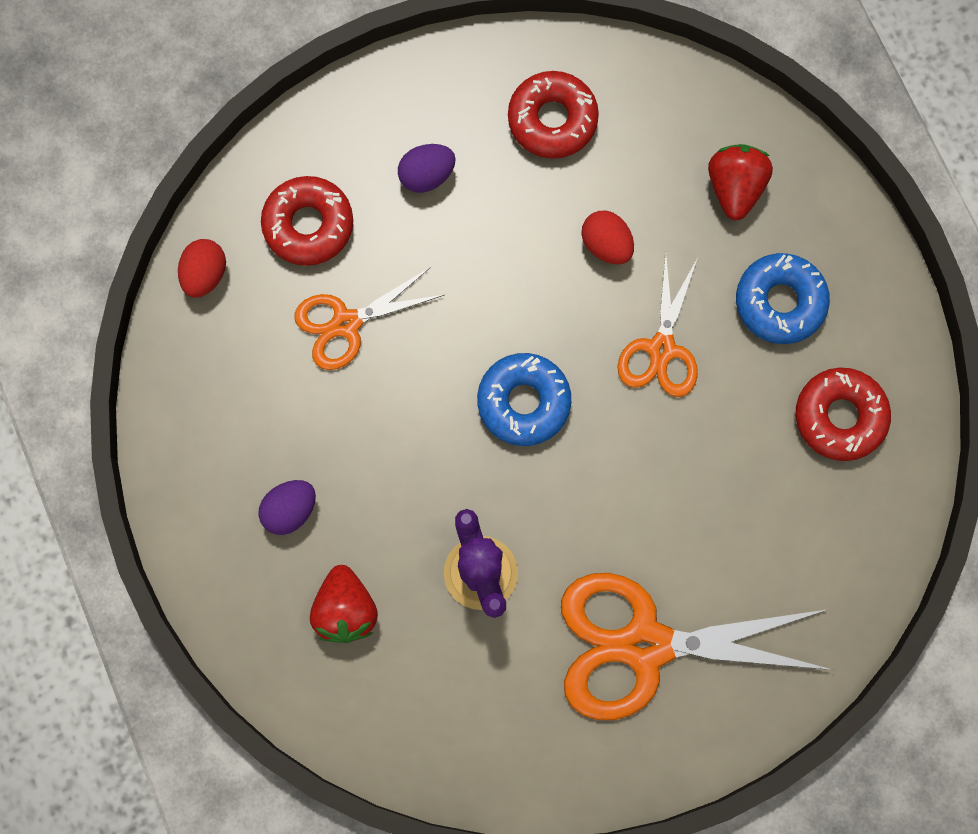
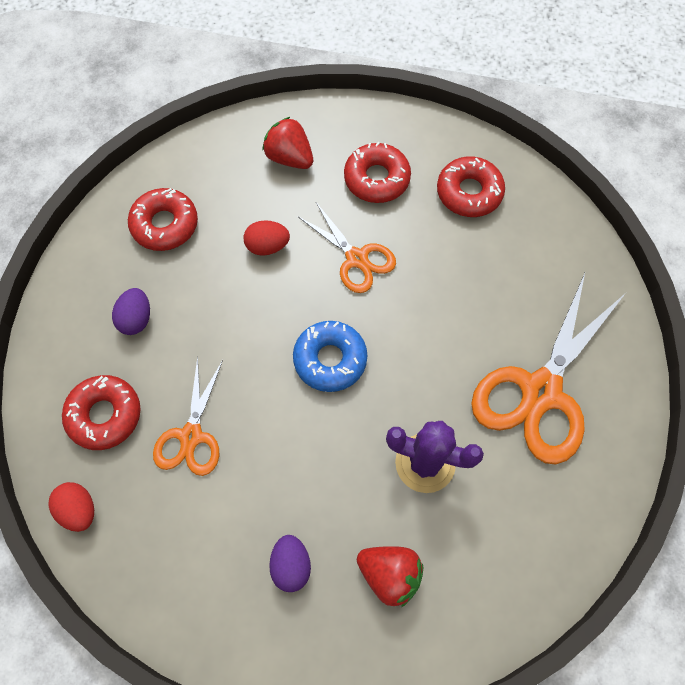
camera: 55 degrees left, 10 degrees down
(780, 302) = (377, 179): blue donut -> red donut

